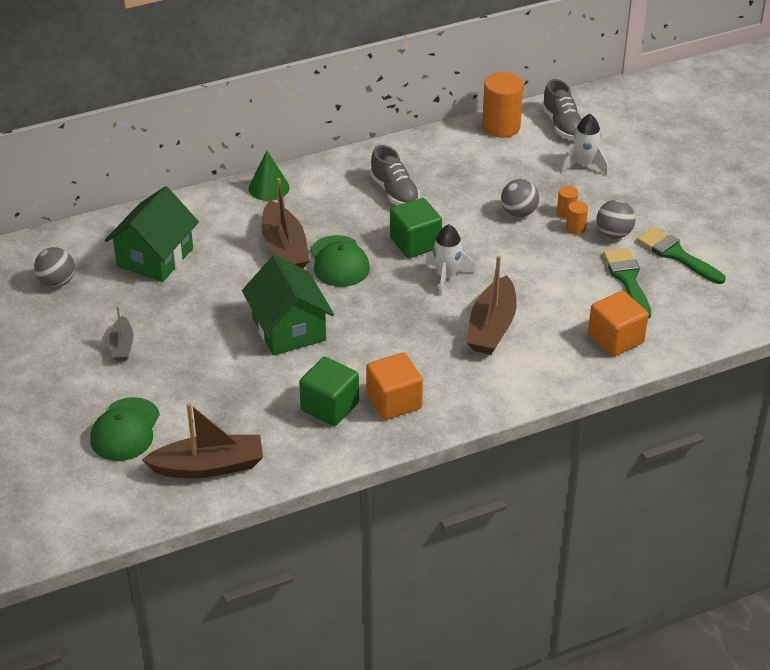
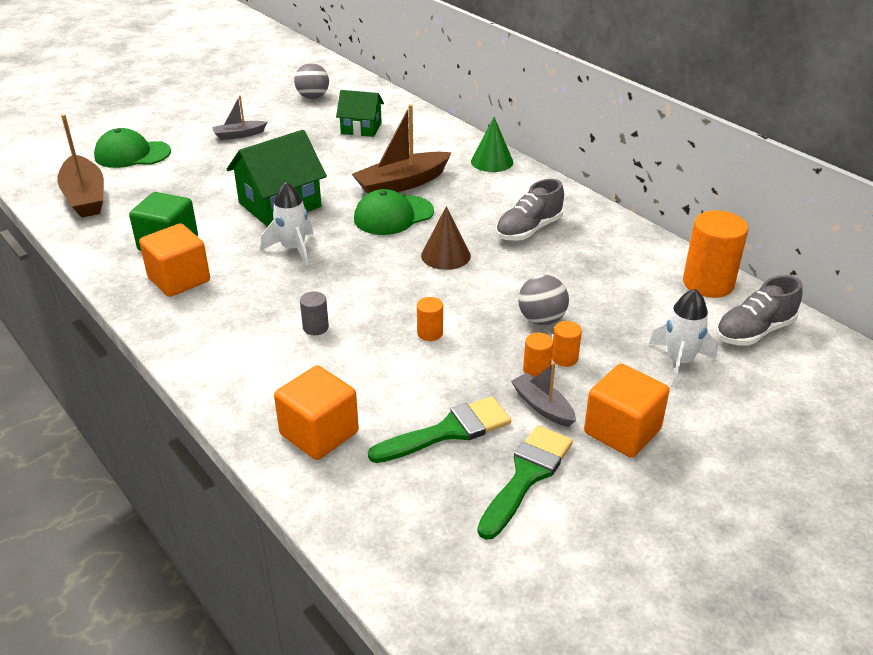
camera: 75 degrees right, 5 degrees down
(155, 257) = (361, 128): green house -> green house, size x0.63
(415, 243) = (445, 255): green cube -> brown cone
(447, 277) = (395, 284): white rocket -> white rocket (293, 249)
(492, 327) = (315, 327): brown boat -> grey cylinder
(518, 269) = (430, 333): none -> orange cylinder
(614, 234) = (542, 406): grey ball -> grey boat
(645, 207) = (622, 431): none -> orange cube

